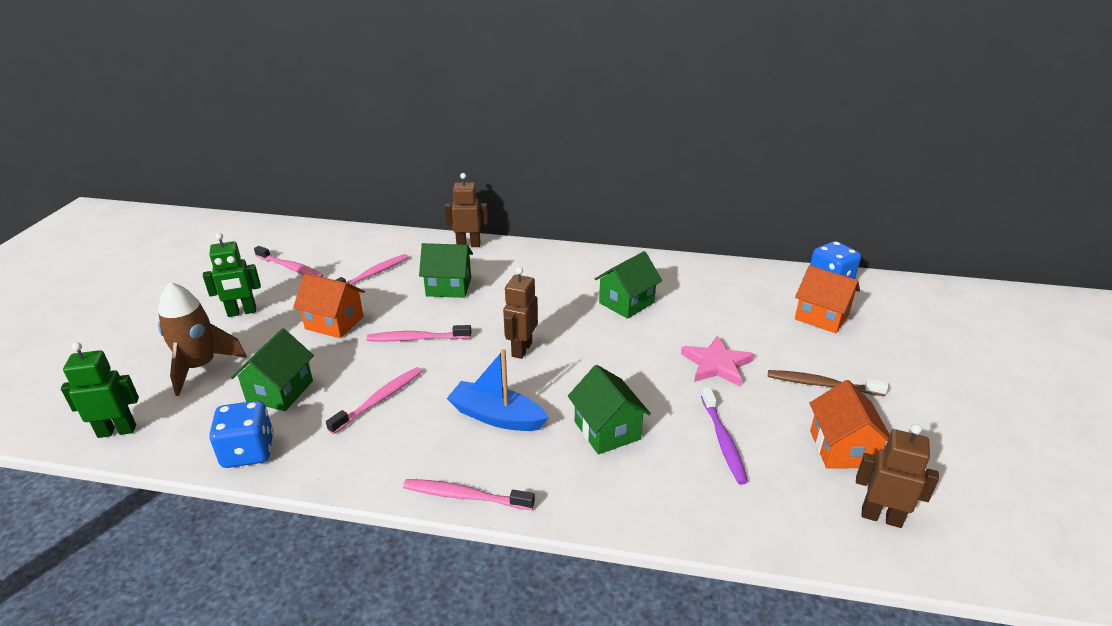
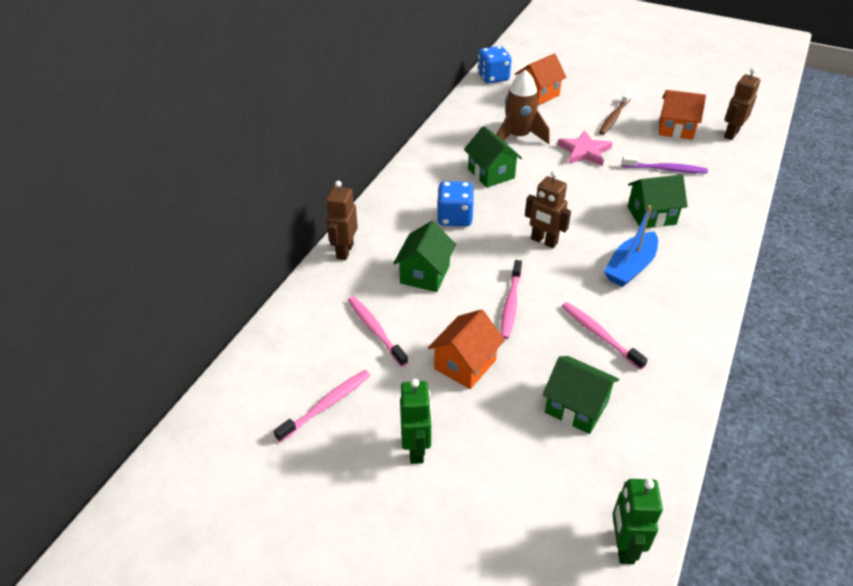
camera: 75 degrees left, 10 degrees up
(200, 367) = (521, 481): brown rocket -> brown rocket (518, 137)
(248, 452) = (662, 427): blue dice -> blue dice (454, 218)
(465, 496) = (717, 294): pink toothbrush -> none

